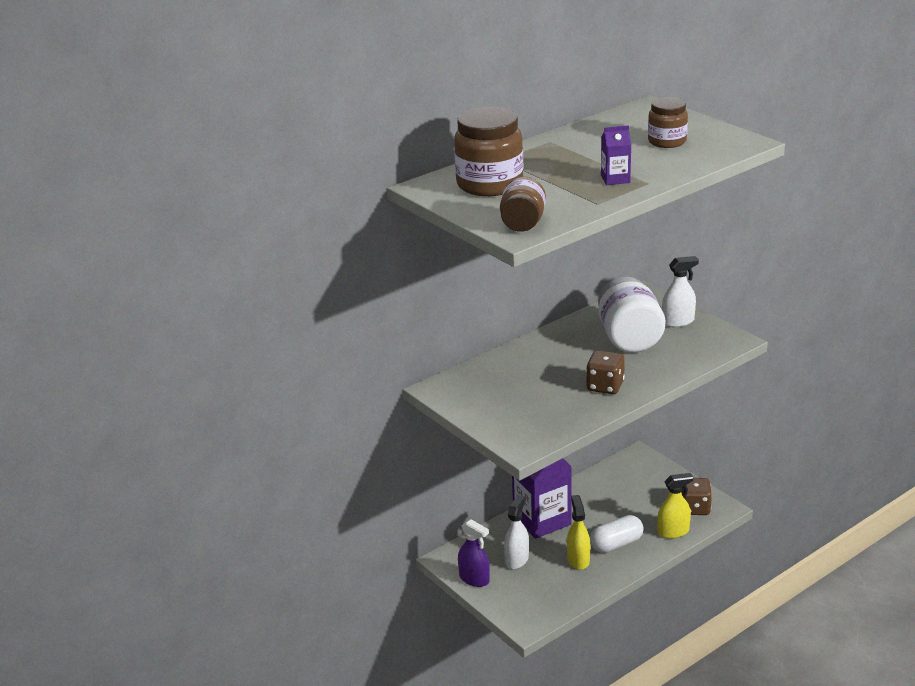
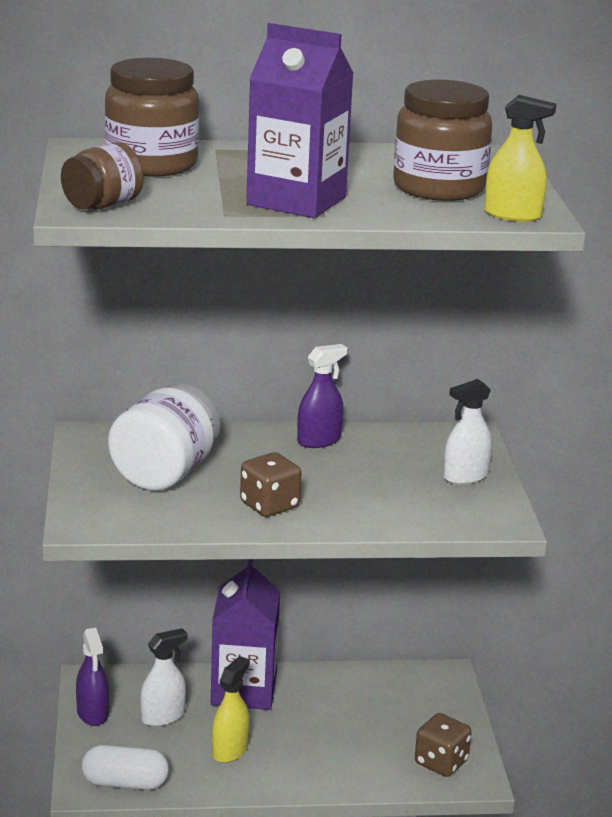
camera: 30 degrees right, 5 degrees down
(571, 333) = (319, 440): none -> purple spray bottle
(615, 179) = (296, 201): purple carton -> purple carton, size x2.14
(616, 544) = (295, 755): white capsule -> white capsule (125, 783)
(629, 339) = (377, 471): white jar -> white jar (165, 474)
(667, 141) = (439, 188): brown jar -> brown jar, size x1.65
(673, 532) = (380, 775): yellow spray bottle -> yellow spray bottle (512, 215)
(678, 321) = (465, 476): white spray bottle -> white spray bottle turned 135 degrees clockwise

